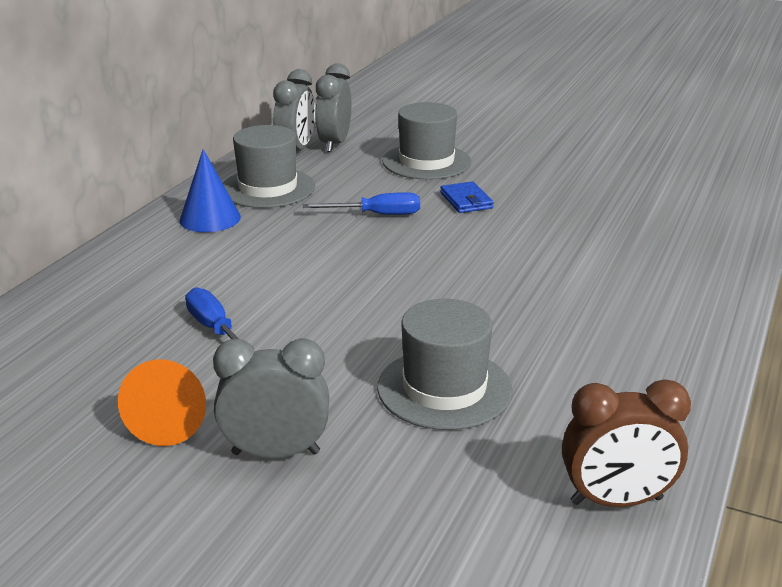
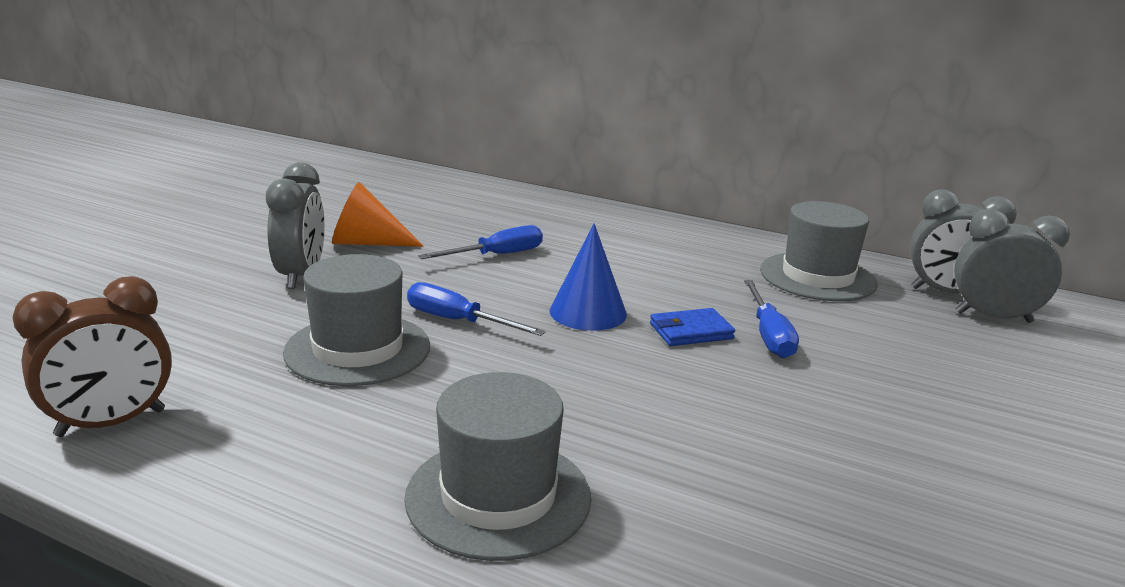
camera: 90 degrees right, 5 degrees down
(210, 218) = (725, 251): blue cone -> blue cone (588, 312)
(377, 342) = (458, 321): none -> blue screwdriver
(426, 162) = (980, 381): grey hat -> grey hat (498, 496)
(466, 201) = (846, 403): blue wallet -> blue wallet (690, 331)
(616, 501) = (111, 423): brown clock -> brown clock turned 120 degrees counterclockwise

